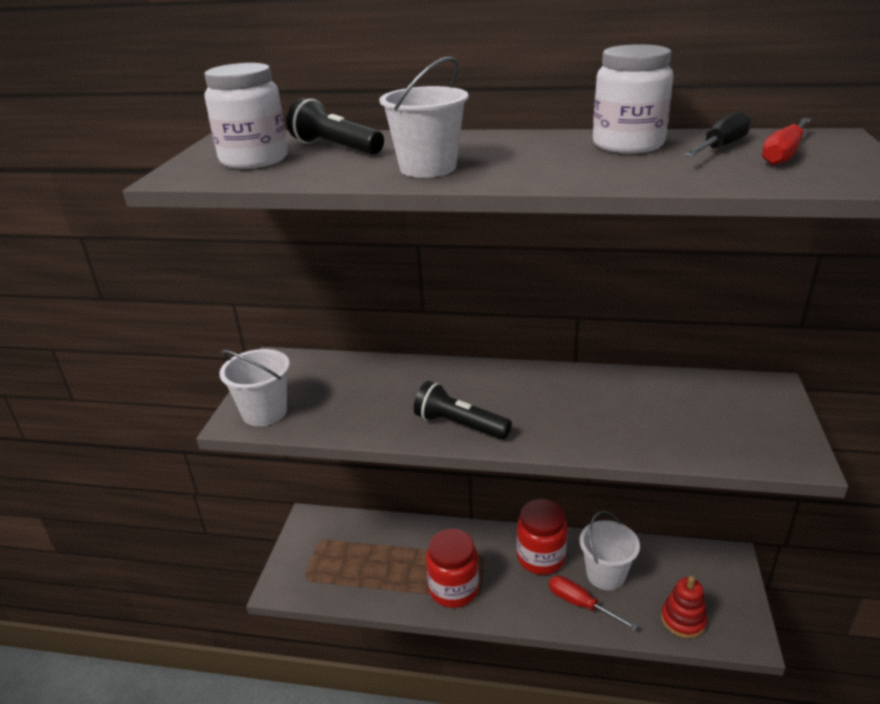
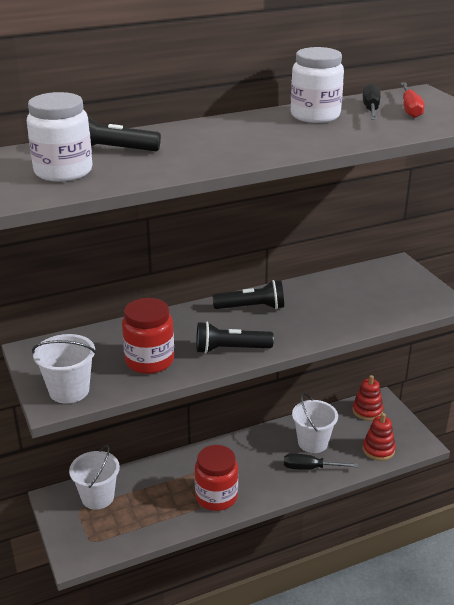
camera: 35 degrees left, 0 degrees up
(428, 168) = (212, 155): white bucket -> white bucket (97, 497)
(530, 385) = (251, 307): none -> black flashlight
(541, 557) = (262, 450): red jar -> red jar (149, 361)
(580, 604) = (310, 468): red screwdriver -> black screwdriver
(703, 564) = (367, 411): none -> red stacking toy

